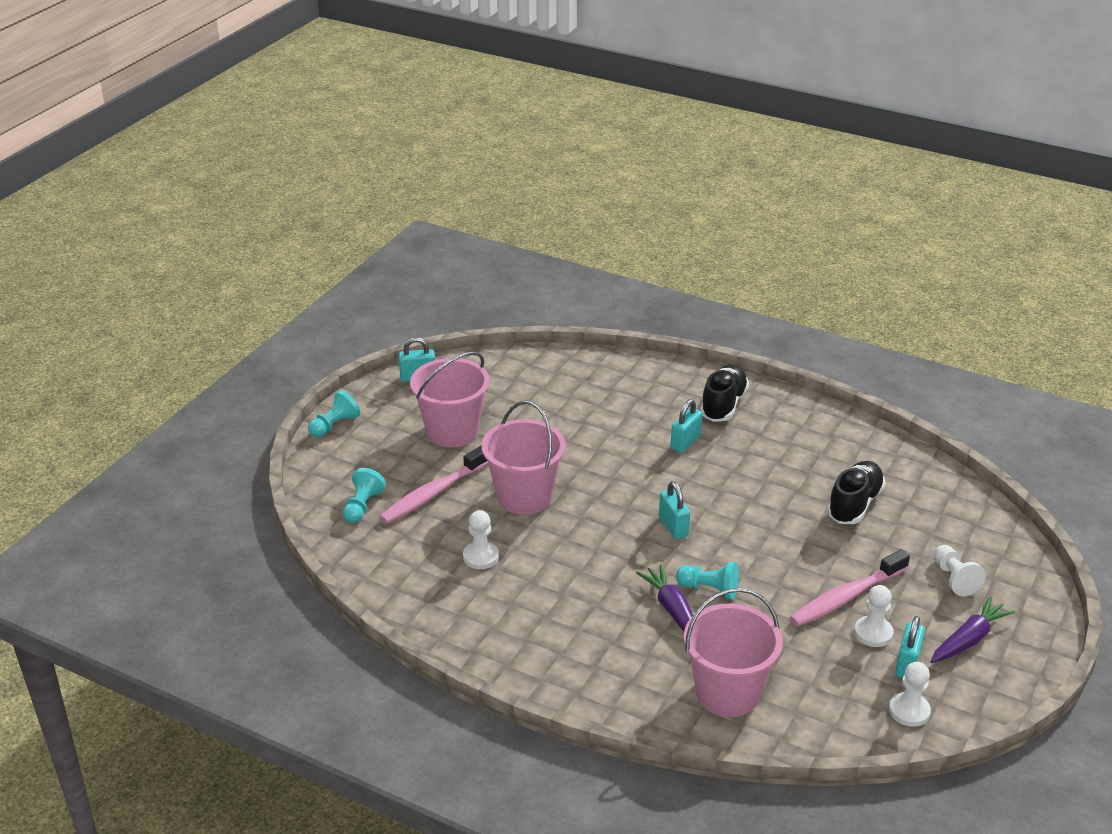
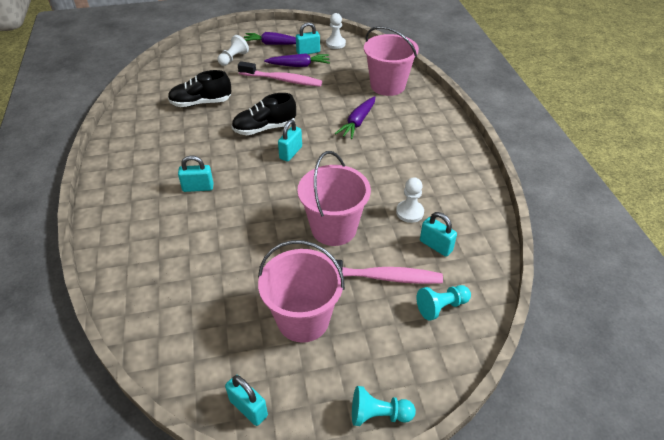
camera: 130 degrees left, 10 degrees up
(421, 546) = (436, 246): none -> turquoise padlock
(709, 589) = (327, 118): turquoise pawn -> none
(723, 404) = (134, 192): black shoe -> black shoe (264, 128)
(873, 633) = (298, 65): white pawn -> purple carrot

